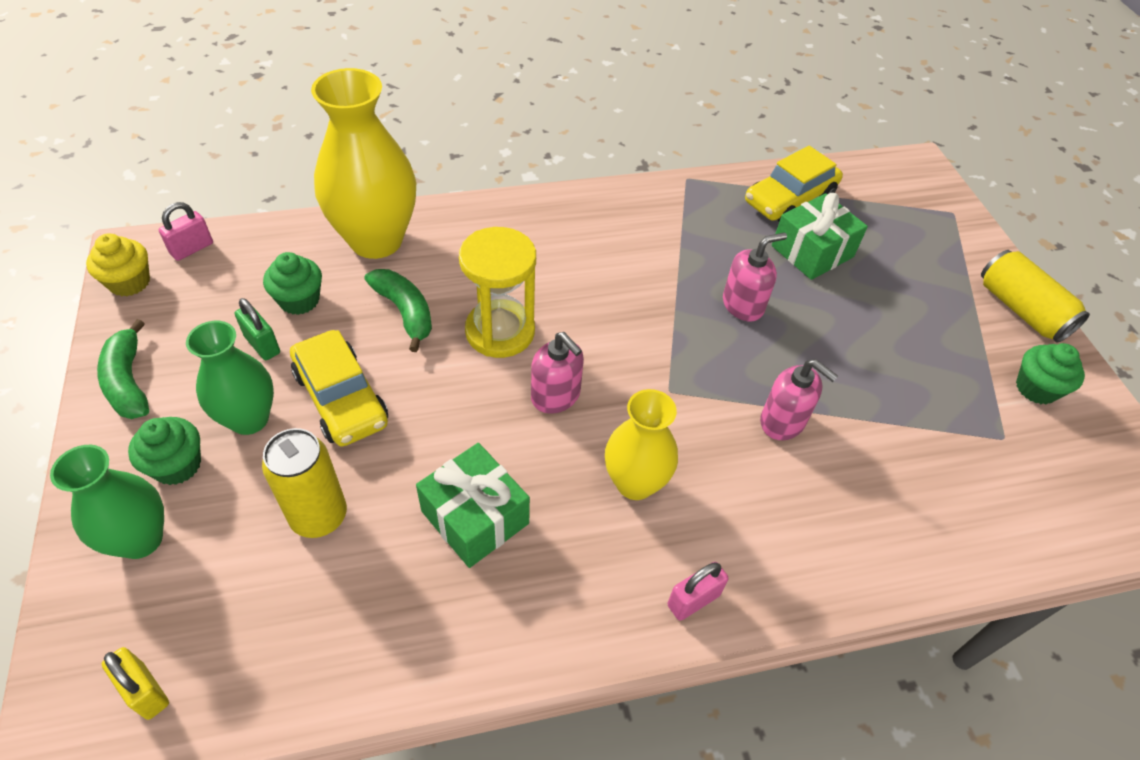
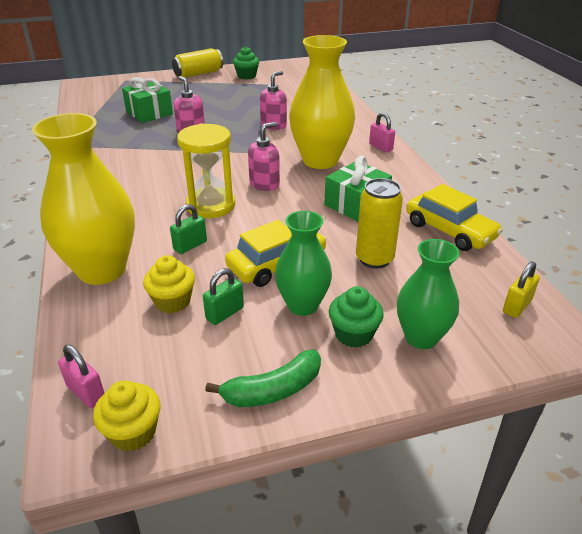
camera: 90 degrees left, 15 degrees down
(299, 300) = (172, 301): green cupcake -> yellow cupcake
(405, 312) = (190, 246): green banana -> green padlock
(635, 483) = (320, 160): yellow vase -> yellow vase, size x1.65
(789, 199) = (100, 116): yellow car -> yellow car (449, 230)

